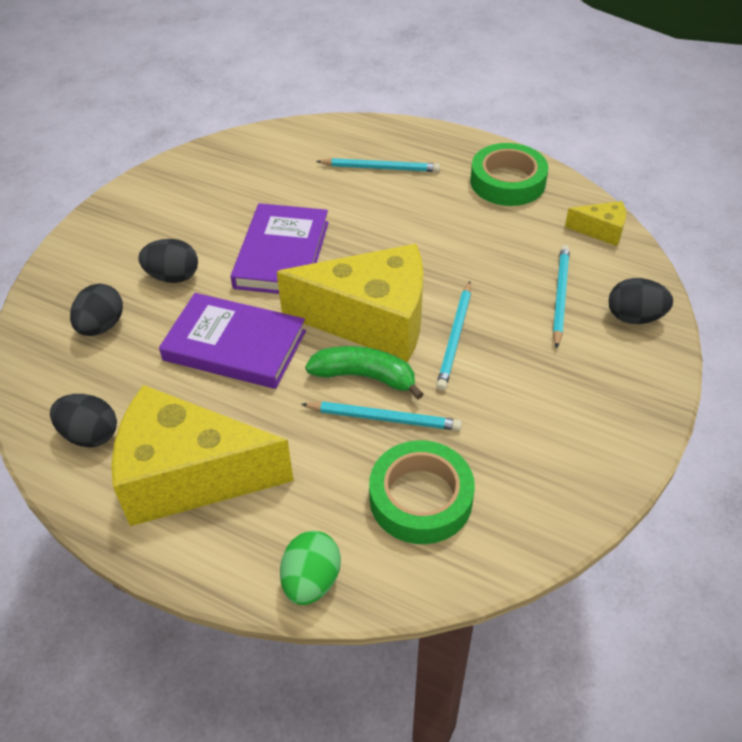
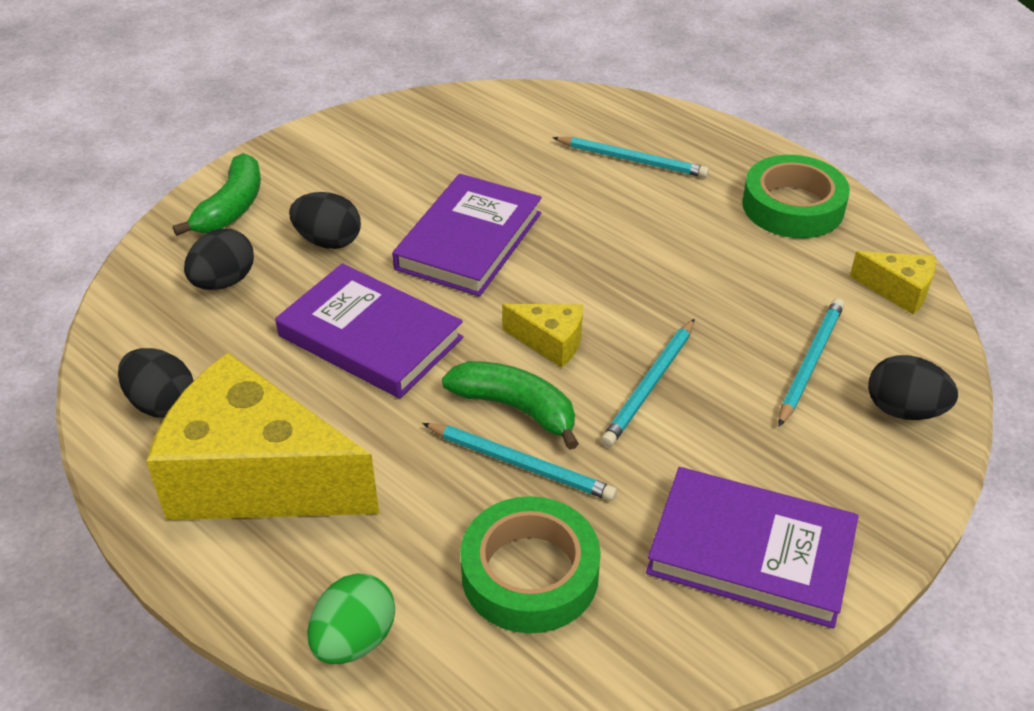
camera: 15 degrees right, 5 degrees down
(84, 264) = (232, 207): none -> green banana
(372, 321) = (550, 342): yellow cheese -> yellow cheese, size x0.44
(568, 444) = (751, 552): none -> purple book

